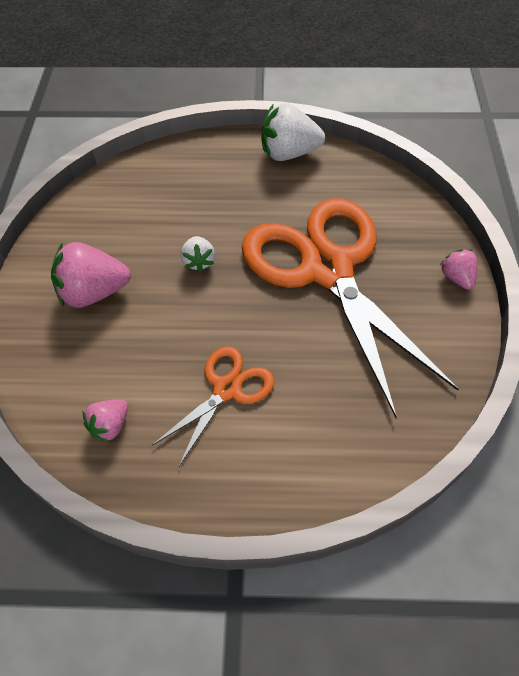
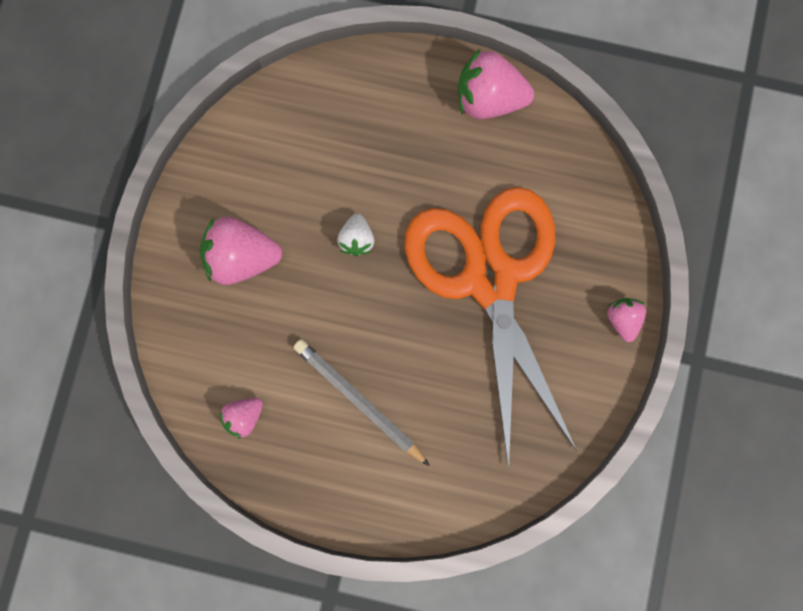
camera: 10 degrees right, 25 degrees up
(227, 389) = (359, 400): orange scissors -> grey pencil
(289, 153) = (489, 99): white strawberry -> pink strawberry

